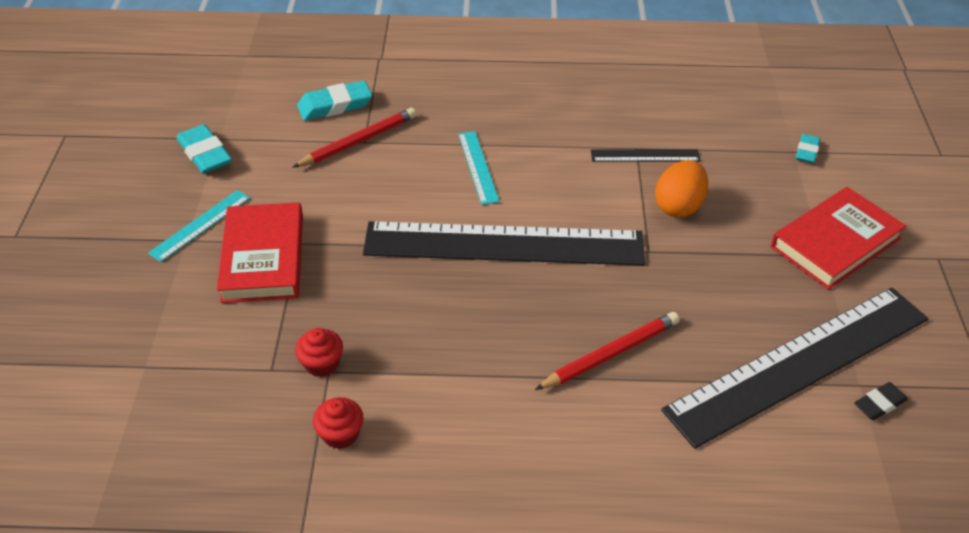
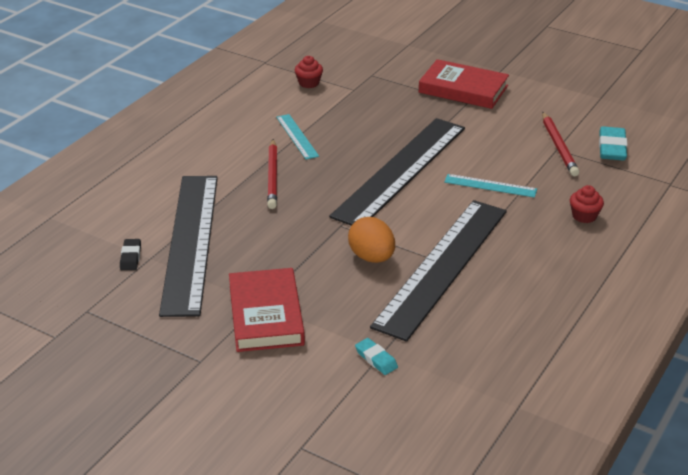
camera: 120 degrees right, 10 degrees down
(200, 225) = (511, 76): turquoise ruler -> turquoise ruler (297, 136)
(205, 154) = (586, 90): turquoise eraser -> none
(322, 364) = (361, 88): red cupcake -> red cupcake (584, 216)
(645, 156) = (442, 266): black ruler -> black ruler, size x2.35

